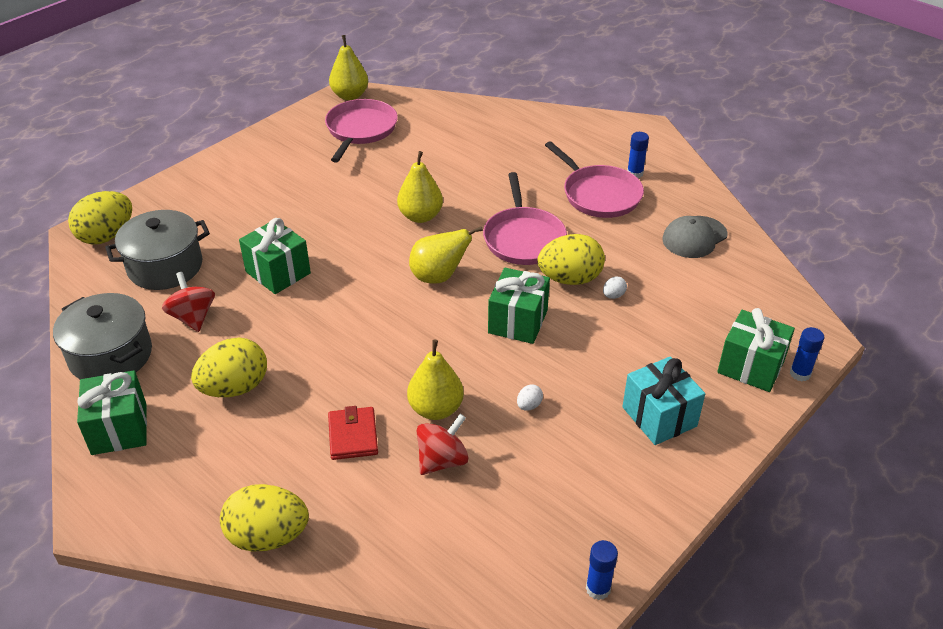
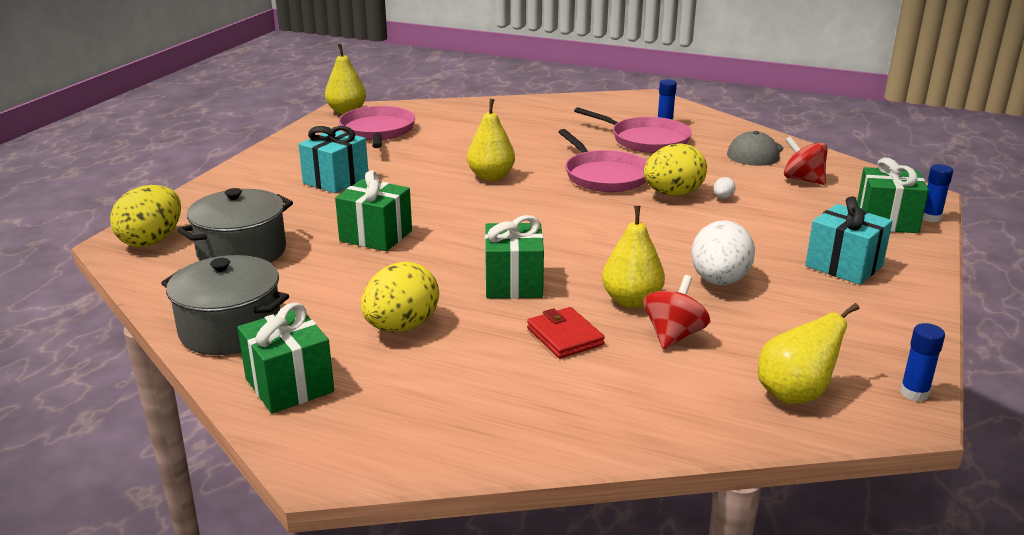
camera: 20 degrees left, 15 degrees down
(193, 317) = (307, 283): red spinning top -> red spinning top (803, 179)
(268, 536) = (543, 433): yellow egg -> none
(287, 191) = (336, 180): none -> turquoise gift
(439, 277) = (547, 212): yellow pear -> yellow pear (795, 394)
(518, 321) = (652, 228): green gift -> green gift (514, 283)
(529, 405) = (719, 281): white egg -> white egg, size x2.44

